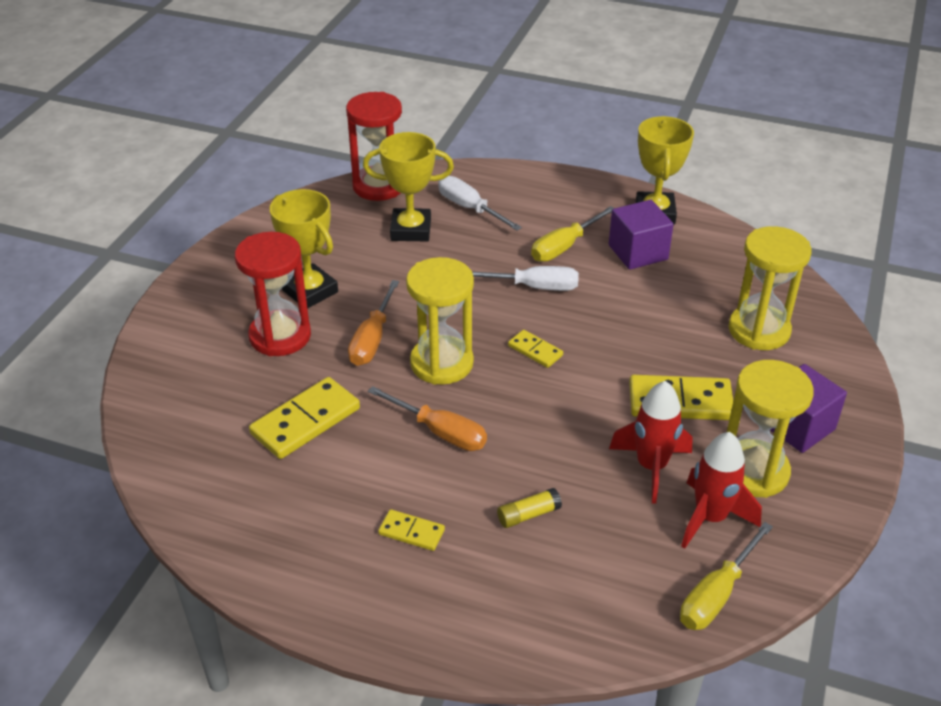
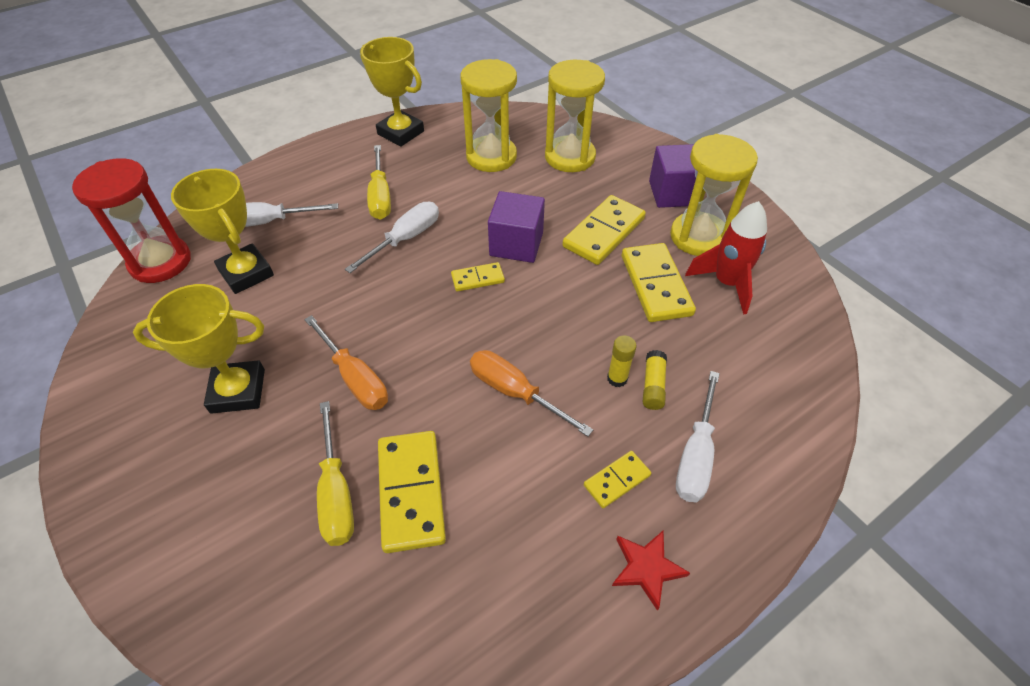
camera: 55 degrees left, 10 degrees up
(280, 336) = (273, 450): red hourglass -> none
(348, 584) = (646, 568): none -> red star
(411, 230) = (246, 273): yellow trophy -> yellow trophy turned 75 degrees counterclockwise
(440, 432) = (515, 392): orange screwdriver -> orange screwdriver turned 120 degrees counterclockwise
(441, 363) = (434, 345): yellow hourglass -> yellow hourglass (491, 157)
(480, 573) = (695, 455): none -> white screwdriver
(513, 488) = (617, 378): none -> yellow glue stick
(638, 252) = (431, 164): purple cube -> purple cube (516, 244)
(651, 467) = (655, 285): red rocket -> yellow domino
(716, 595) = (799, 322): yellow screwdriver -> yellow screwdriver (336, 493)

